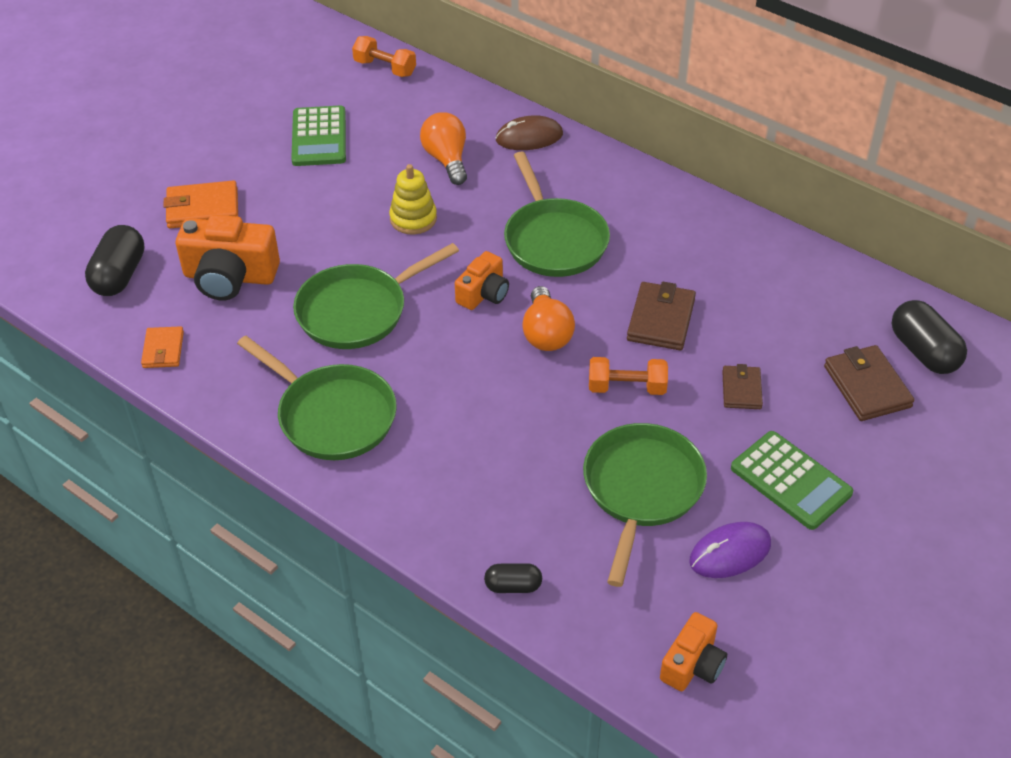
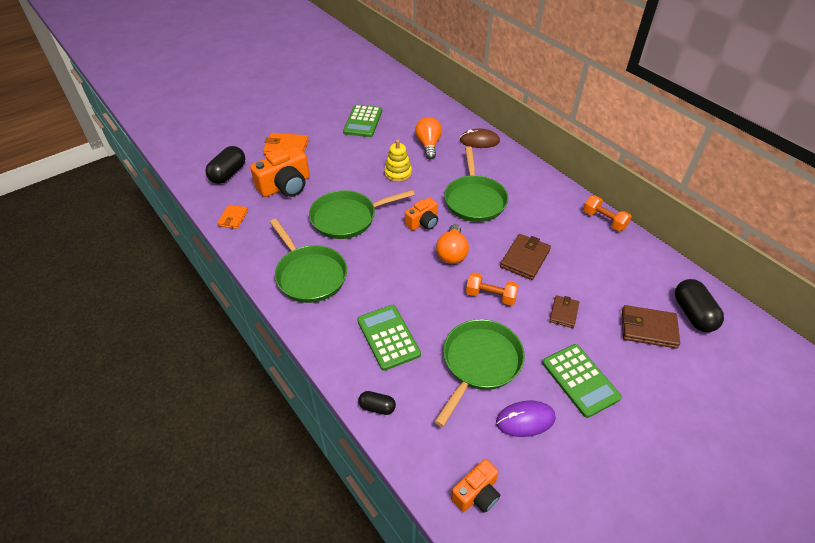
camera: 15 degrees right, 0 degrees up
(230, 277) = (285, 186): orange camera -> orange camera turned 60 degrees counterclockwise
(385, 68) = (412, 92): orange dumbbell -> orange dumbbell (604, 220)
(493, 483) = (388, 337): none -> green calculator
(867, 386) = (648, 329): brown wallet -> brown wallet turned 75 degrees counterclockwise

